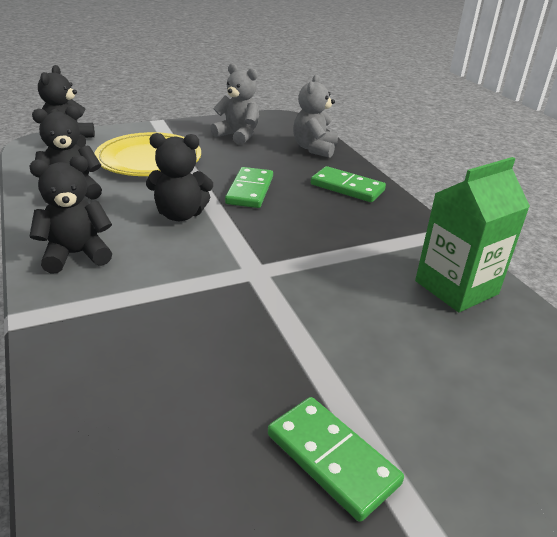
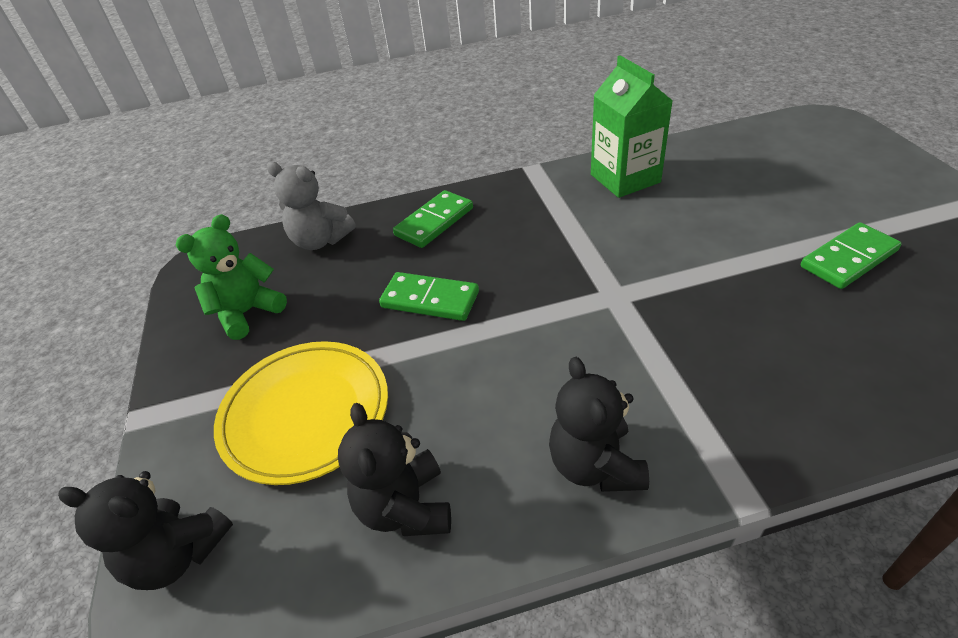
camera: 75 degrees left, 10 degrees up
(180, 215) = (490, 364): black teddy bear -> none
(238, 135) = (247, 312): grey teddy bear -> green teddy bear

